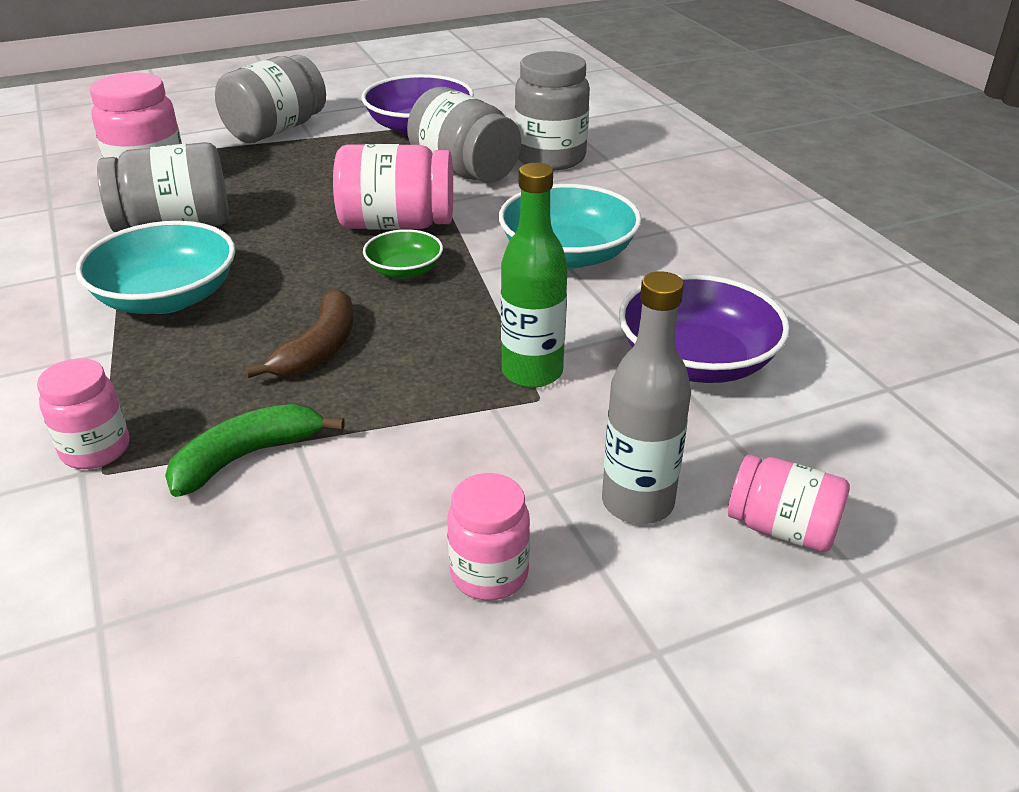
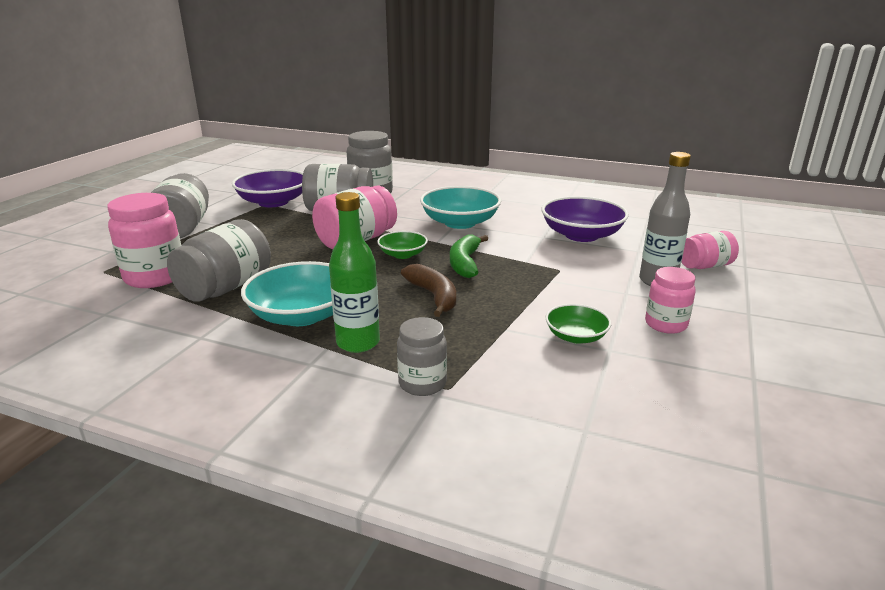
camera: 45 degrees left, 10 degrees down
(95, 450) = (422, 383): pink jar -> grey jar
(246, 456) = (498, 345): green banana -> green banana (465, 263)
(345, 506) = (576, 336): none -> green bowl
(532, 372) = (538, 263): green bottle -> green bottle (358, 343)

